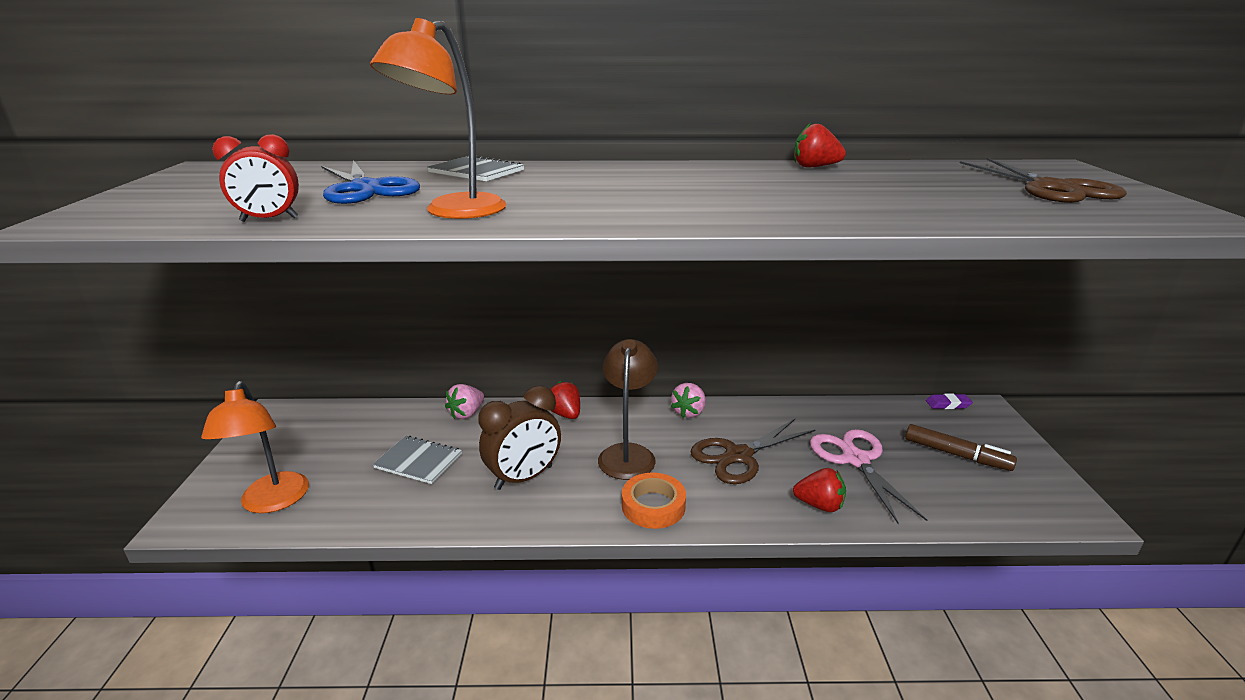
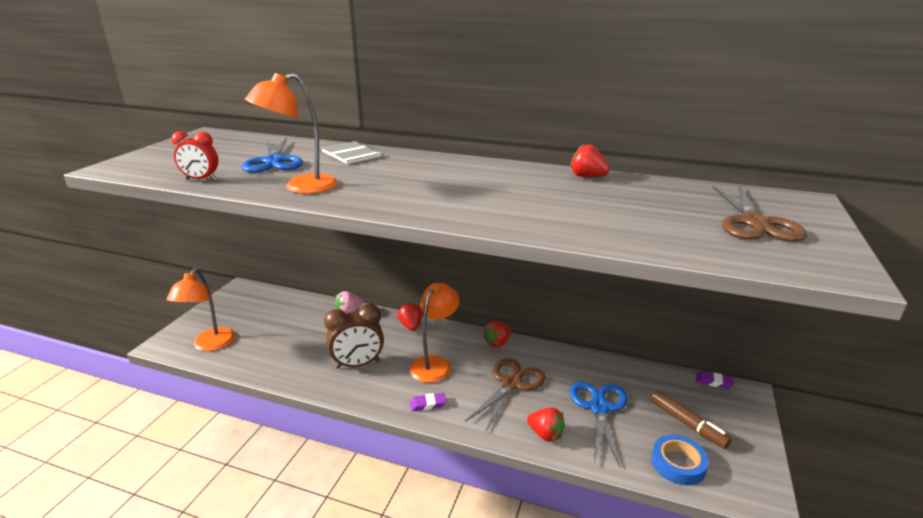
camera: 20 degrees right, 0 degrees up
(418, 461) = (302, 338): grey notebook -> none
(628, 453) = (435, 364): brown lamp -> orange lamp
(653, 506) = (428, 404): orange tape -> purple eraser
(689, 412) = (497, 343): pink strawberry -> red strawberry
(738, 456) = (511, 384): brown scissors -> brown scissors turned 135 degrees clockwise
(855, 460) = (599, 408): pink scissors -> blue scissors
(979, 499) = (678, 463): none -> blue tape

